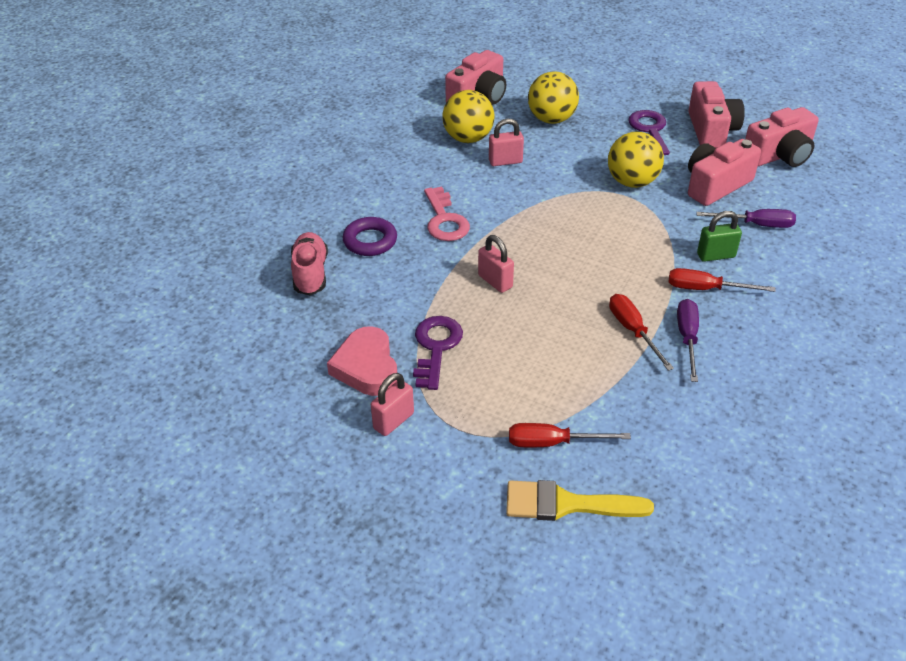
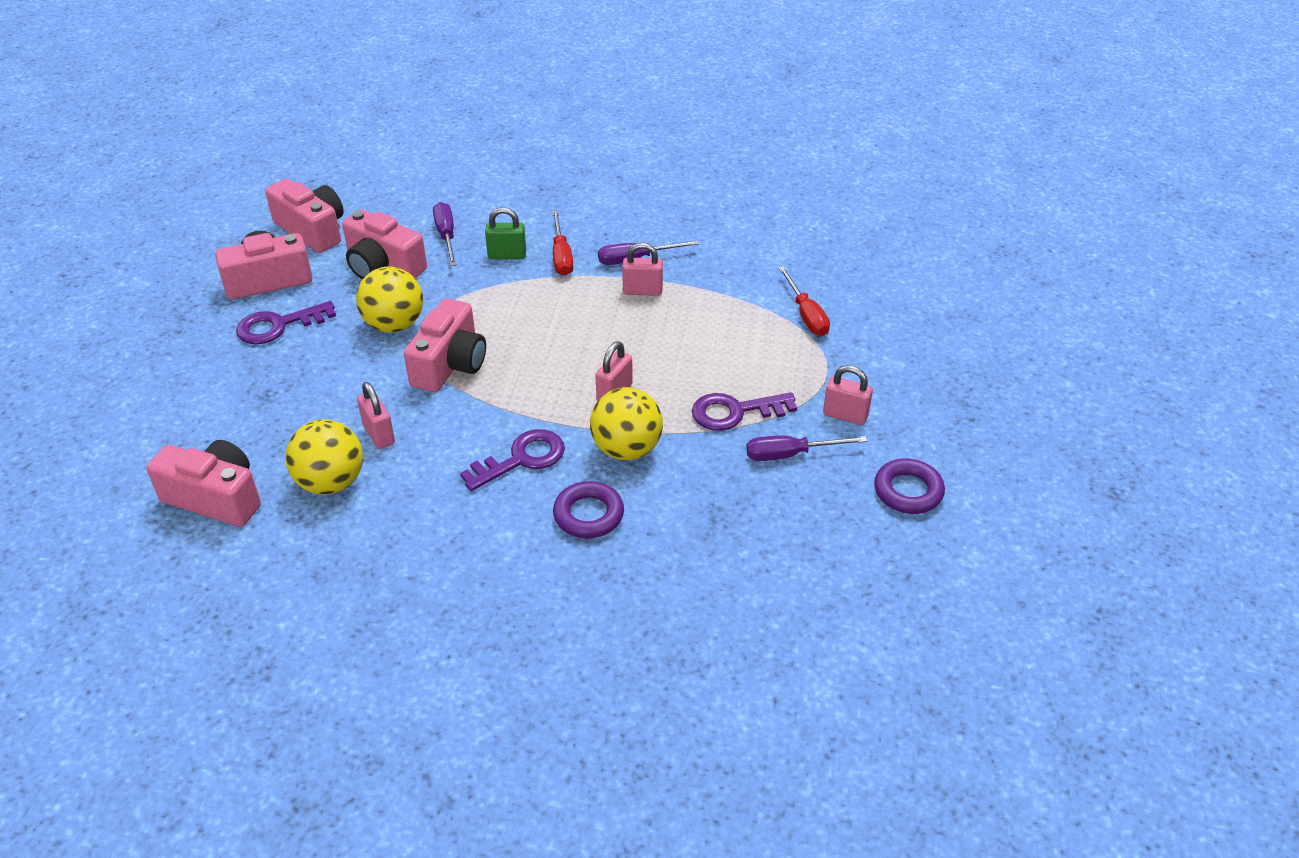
camera: 110 degrees left, 0 degrees up
(279, 430) = (908, 491): none -> purple ring
(310, 273) = (673, 550): pink shoe -> none
(366, 367) = (790, 454): pink heart -> purple screwdriver
(444, 220) = (522, 459): pink key -> purple key
(551, 119) = (266, 413): yellow ball -> yellow ball (626, 449)
(566, 504) = (862, 297): yellow brush -> none
(570, 202) = (450, 364): none -> pink camera
(633, 331) = (642, 291): red screwdriver -> pink padlock
(716, 255) = (507, 255): green padlock -> green padlock turned 60 degrees counterclockwise

